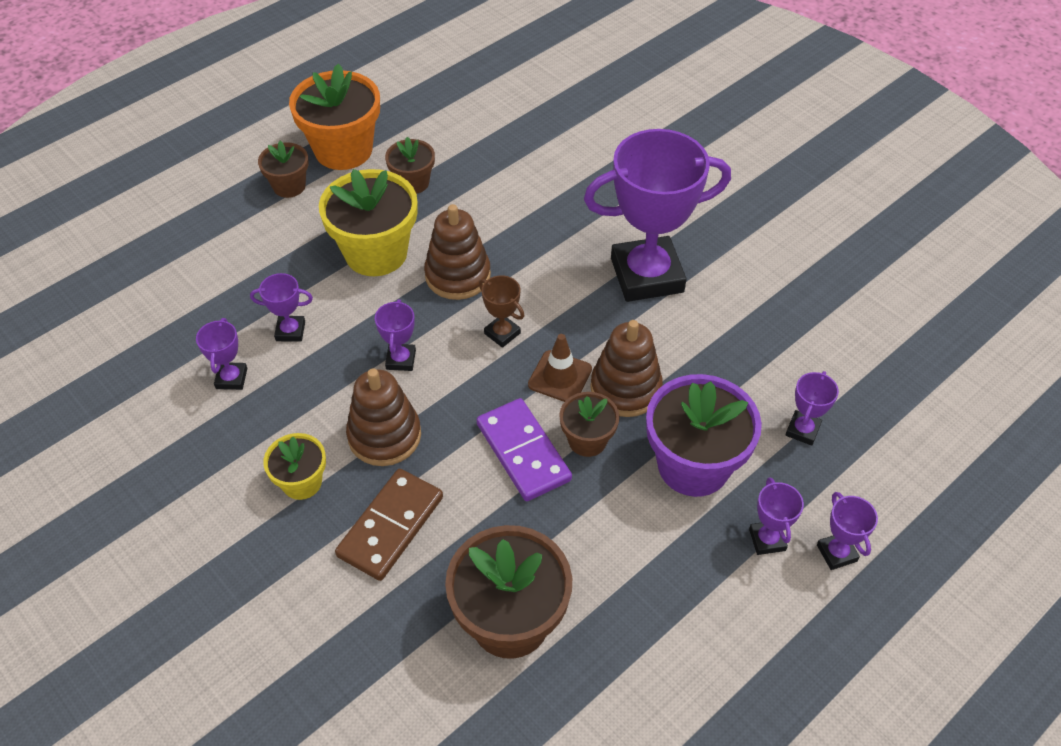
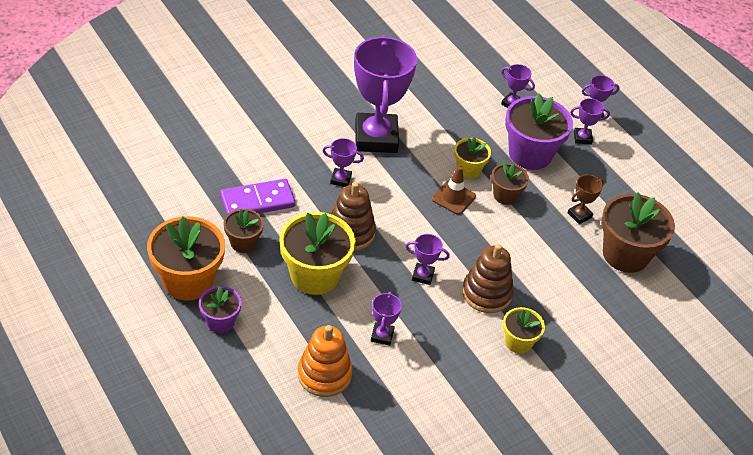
camera: 85 degrees left, 5 degrees down
(223, 286) = (324, 374): none -> orange stacking toy
(231, 378) = (421, 375): purple trophy -> purple trophy (340, 179)
(289, 186) = (220, 321): brown flower pot -> purple flower pot
(390, 526) = (557, 300): brown domino -> none
(502, 333) = (410, 219): brown trophy -> brown trophy (579, 215)
(523, 452) = (510, 227): purple domino -> purple domino (257, 201)
(625, 388) = (468, 169): brown stacking toy -> yellow flower pot

